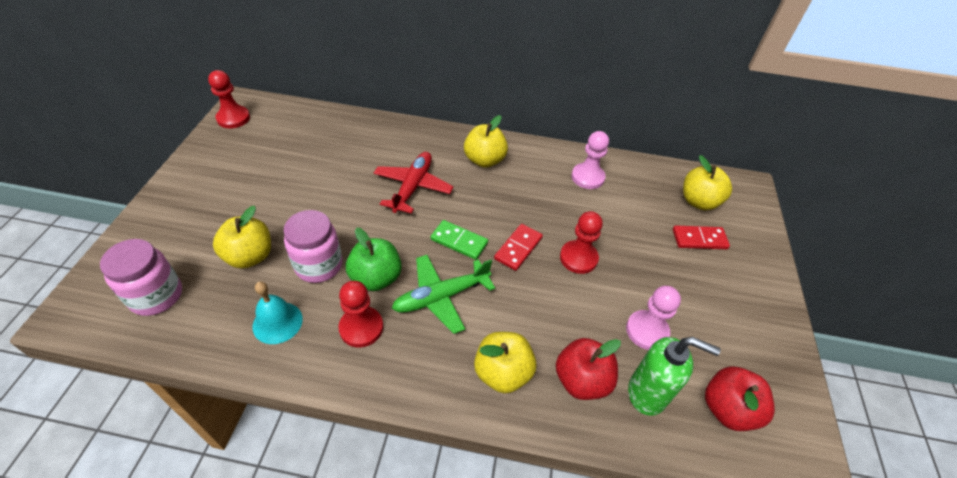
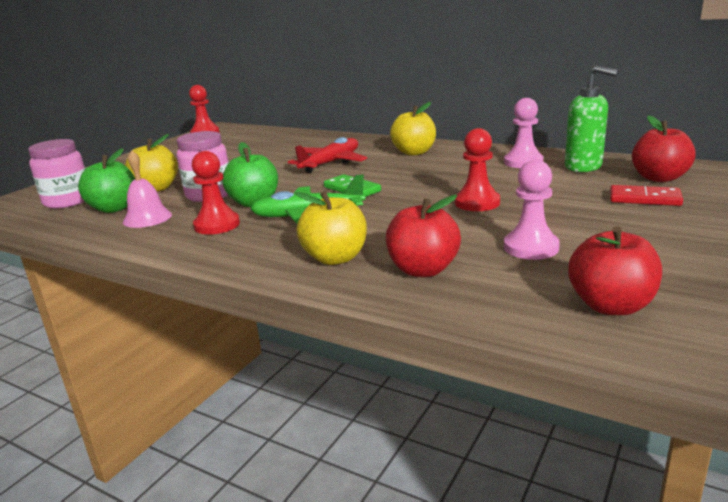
camera: 25 degrees right, 25 degrees down
(225, 306) = (114, 208): none -> green apple
(277, 322) = (147, 218): turquoise bell -> pink bell
(518, 248) = (412, 195): red domino -> none
(647, 393) = (502, 285): green soap dispenser -> green soap dispenser (583, 167)
(698, 201) = (659, 178): yellow apple -> red apple

